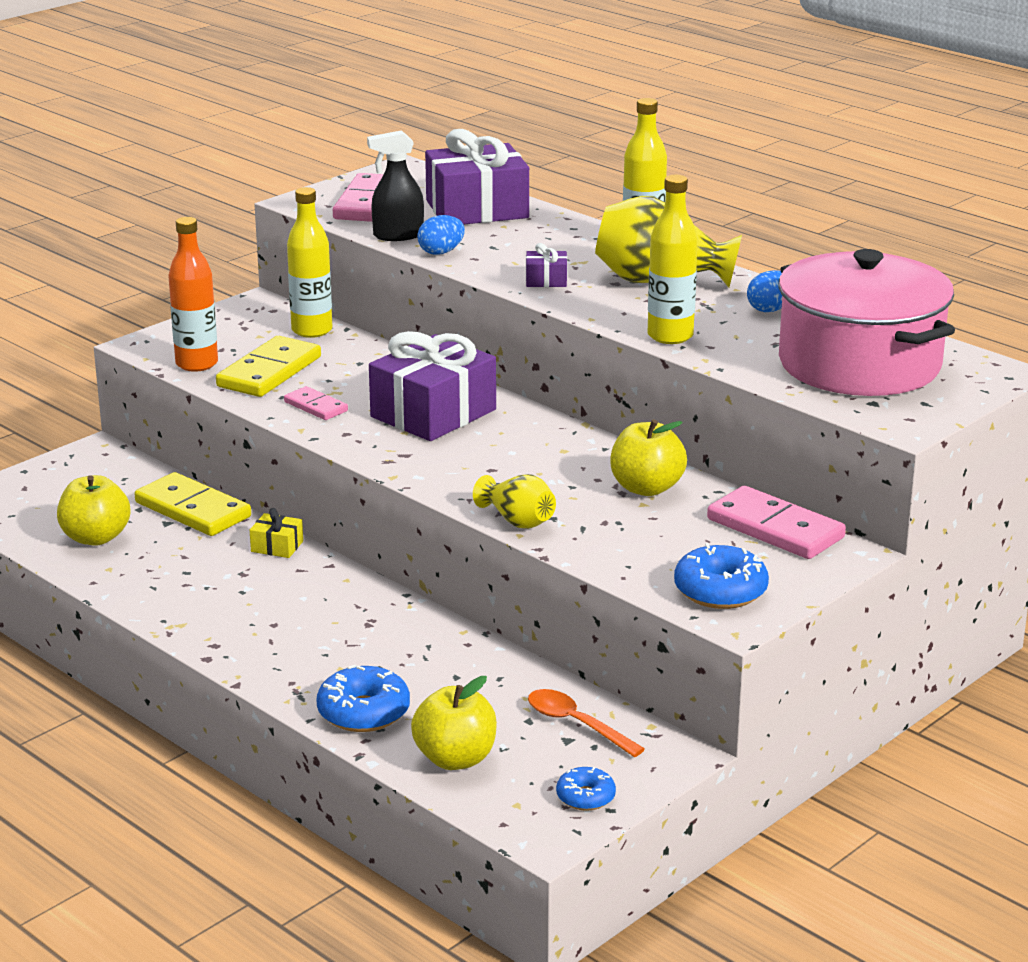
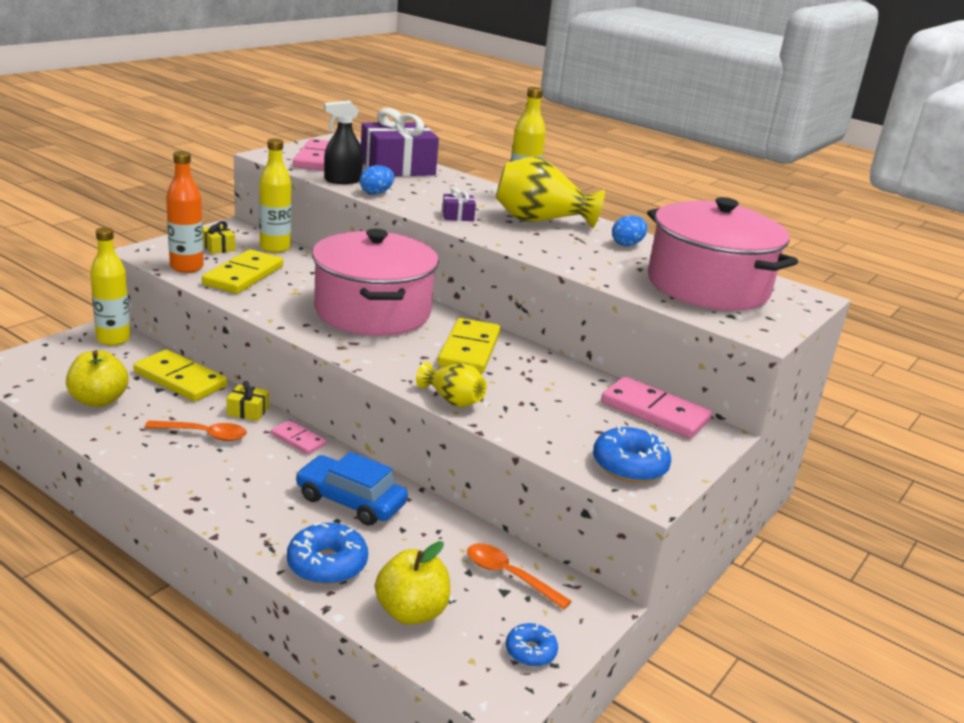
camera: 10 degrees left, 0 degrees up
(222, 575) = (203, 434): none -> orange spoon
(237, 334) = (218, 247): none -> yellow gift
(315, 406) = (281, 303): pink domino -> pink domino (298, 440)
(397, 647) = (350, 501): none -> blue car
(433, 413) = (373, 311): purple gift -> pink pot
(552, 459) = (469, 350): none -> yellow domino
(646, 488) = (547, 376): yellow apple -> none
(670, 336) = (561, 259): yellow bottle -> yellow bottle (113, 339)

